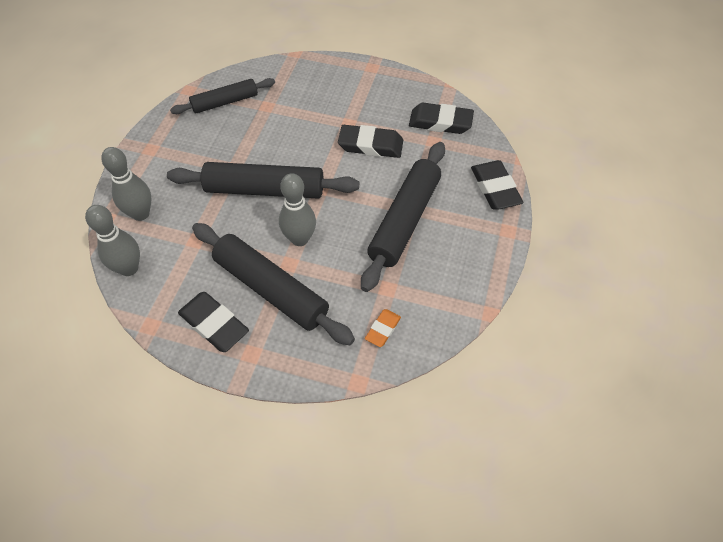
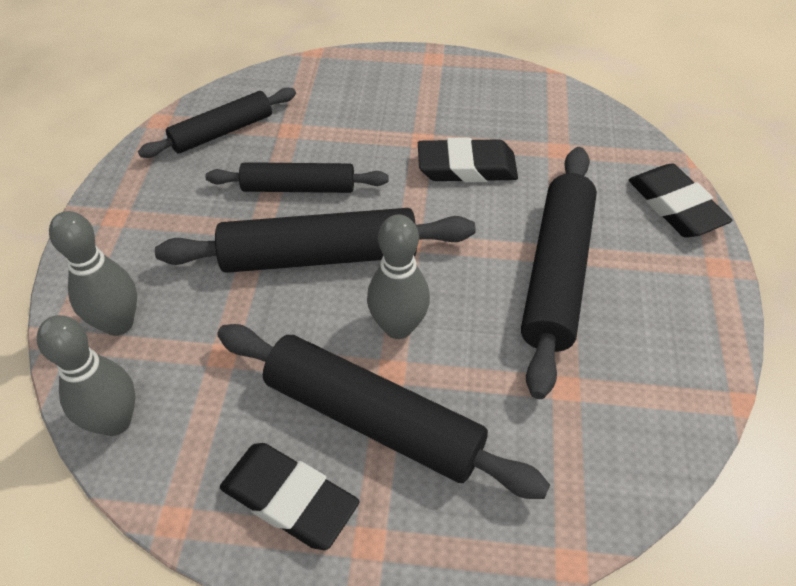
camera: 10 degrees left, 5 degrees down
(263, 145) = (298, 187): none -> black rolling pin
(383, 329) = (582, 459): orange eraser -> none
(440, 122) = (559, 122): black eraser -> none

